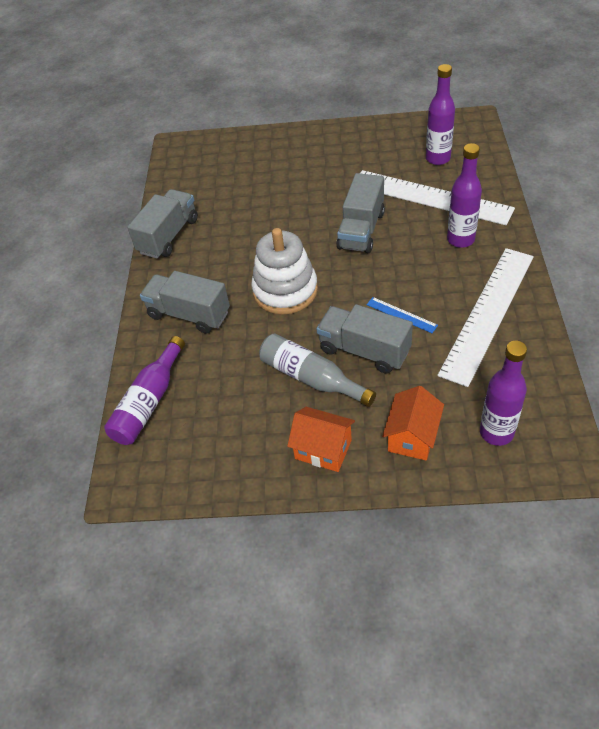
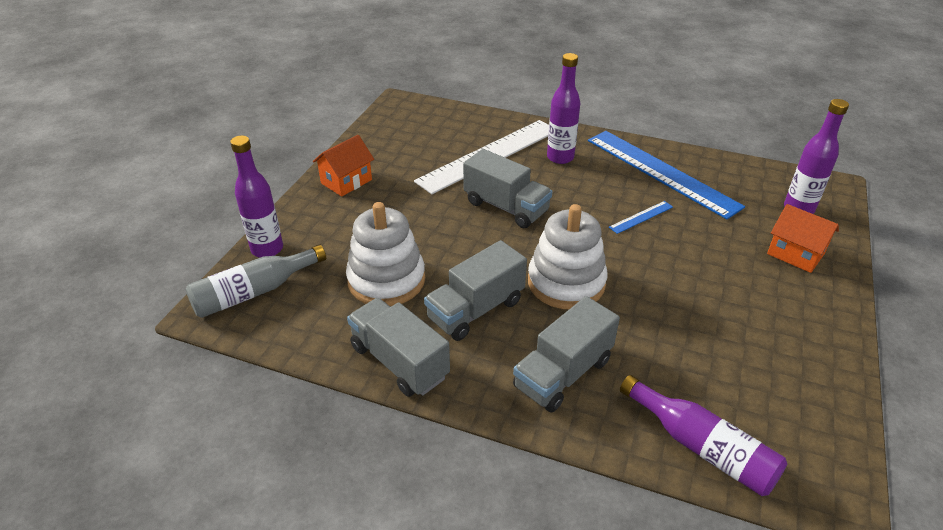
camera: 75 degrees left, 10 degrees down
(240, 202) = (386, 280): none -> white stacking toy
(311, 378) = (705, 297): grey bottle -> grey bottle (254, 292)
(323, 449) = (802, 313): orange house -> orange house (346, 181)
(364, 350) = (679, 252): grey truck -> grey truck (475, 310)
(438, 159) = (436, 135): purple bottle -> purple bottle (267, 249)
(488, 313) = (661, 172): white ruler -> blue ruler

